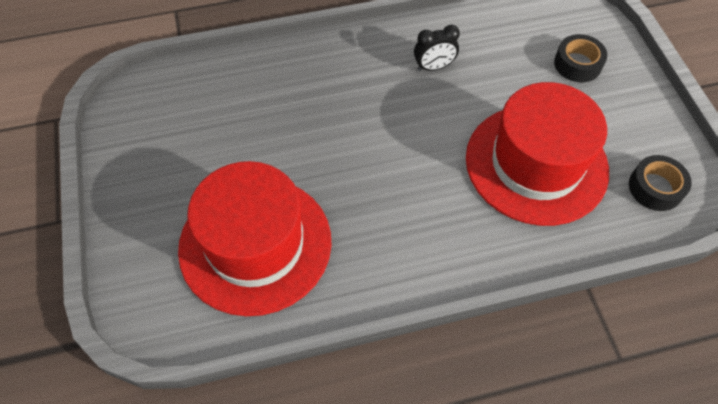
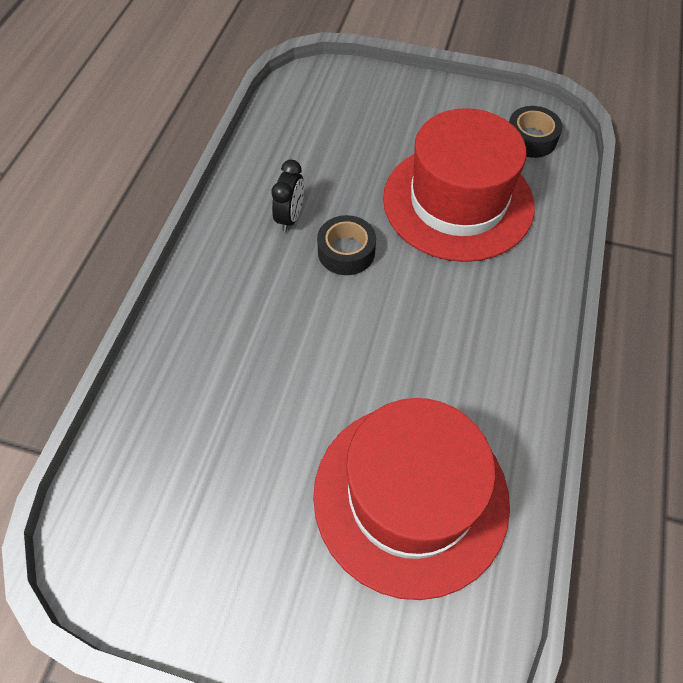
camera: 60 degrees left, 0 degrees up
(577, 64) = (368, 113): black tape -> black tape (346, 251)

